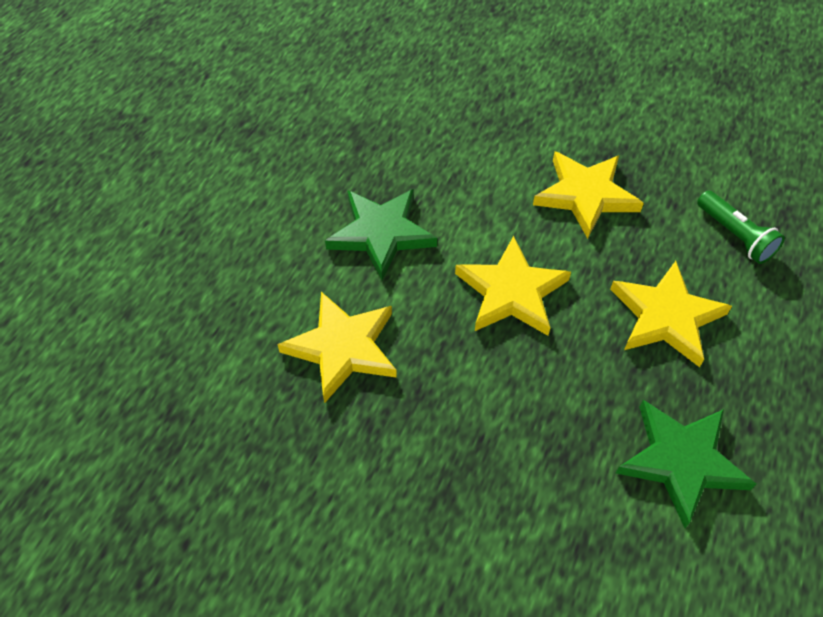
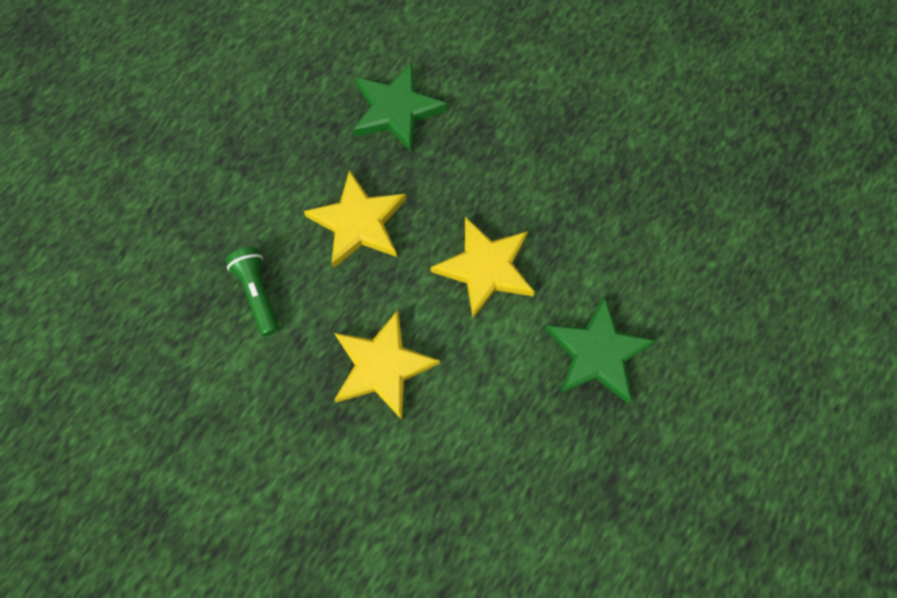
camera: 170 degrees left, 15 degrees up
(343, 348) = (640, 238): yellow star -> none

